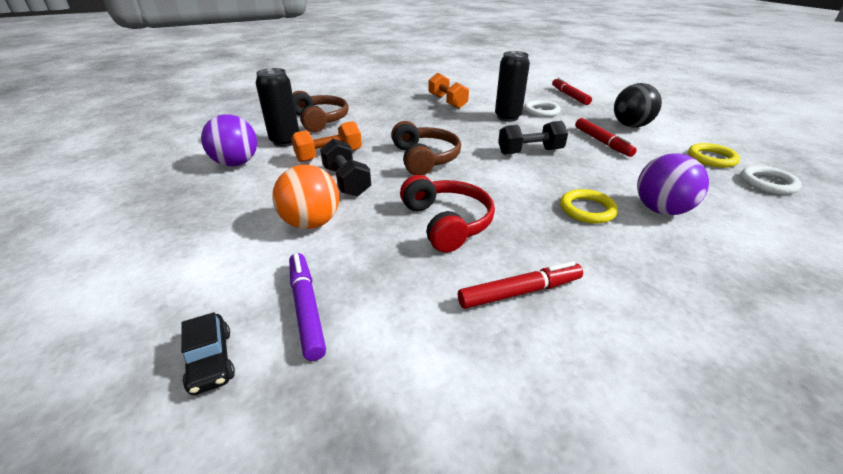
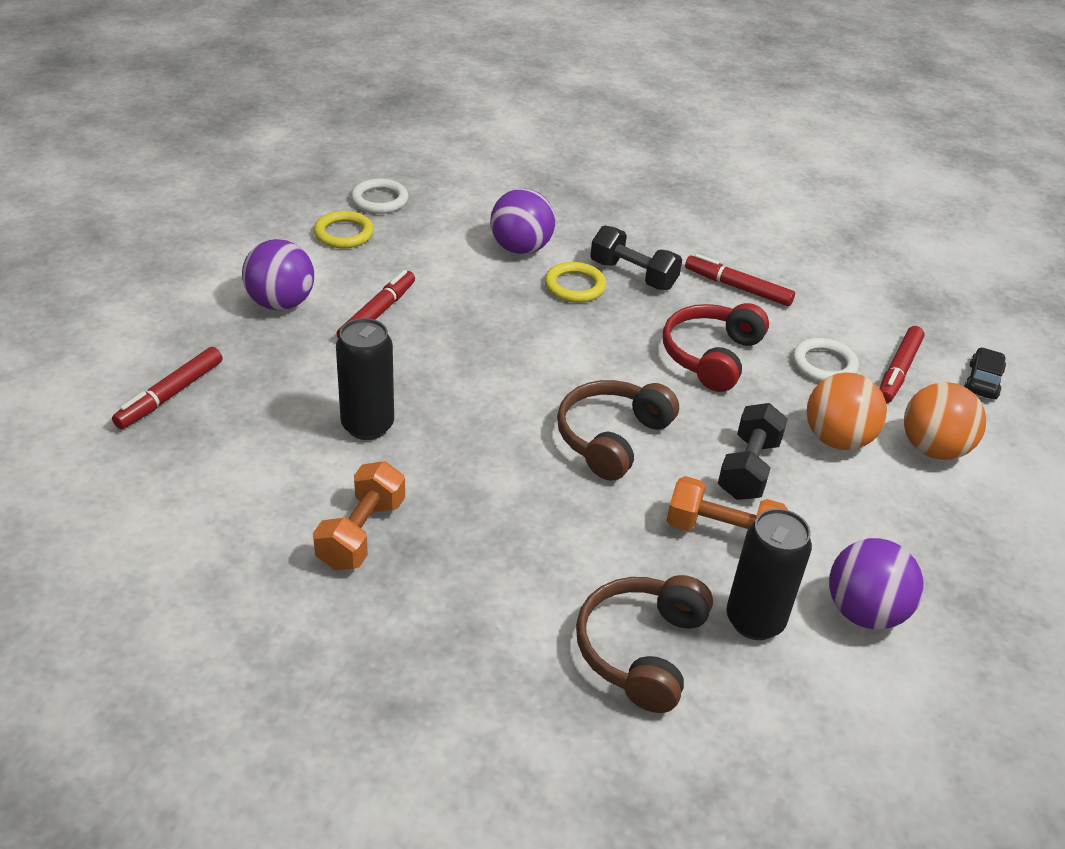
camera: 135 degrees left, 5 degrees up
(236, 257) = (933, 449): none -> orange ball
(306, 308) = (898, 371): purple marker -> red marker
(530, 152) = (481, 360): black dumbbell -> black dumbbell (633, 275)
(541, 111) = (298, 400): white ring -> white ring (824, 365)
(630, 126) = (281, 303): black ball -> purple ball

